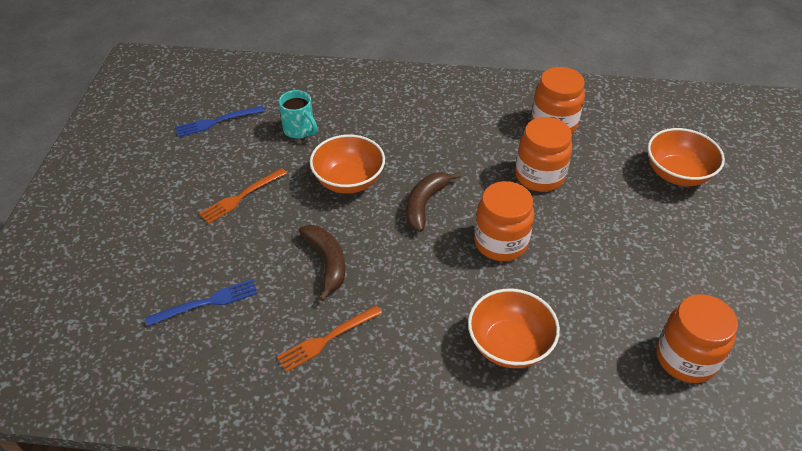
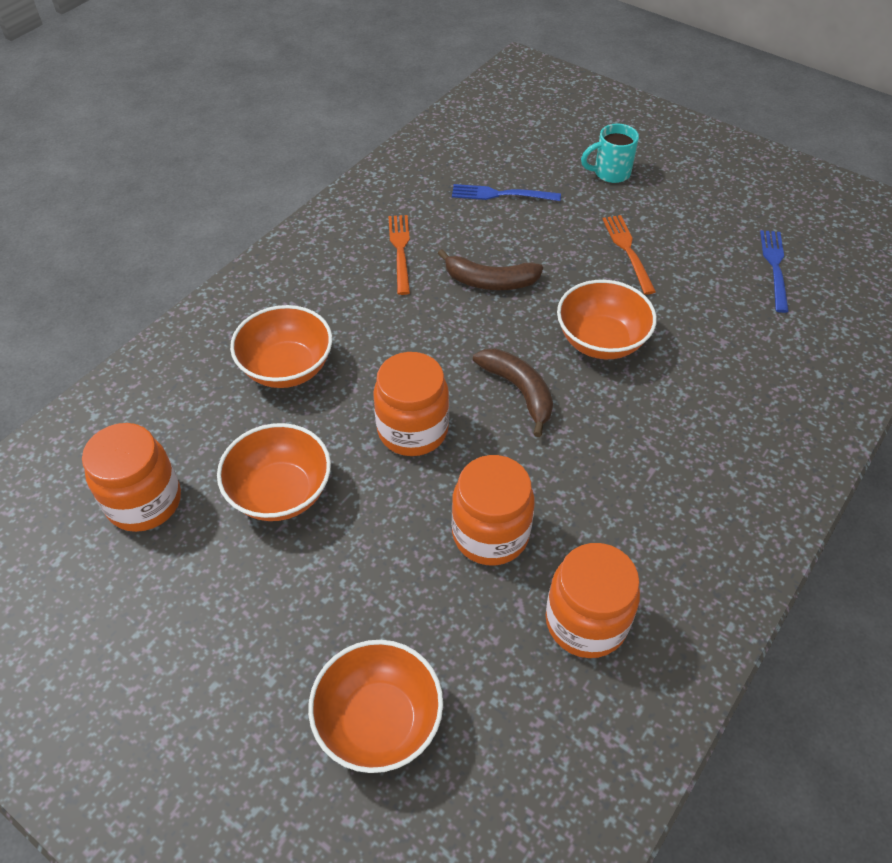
camera: 120 degrees right, 5 degrees up
(208, 302) = (500, 194): blue fork -> blue fork turned 90 degrees clockwise
(299, 130) = (721, 331): turquoise mug -> turquoise mug (610, 173)
(606, 285) = (280, 492): none -> orange bowl

